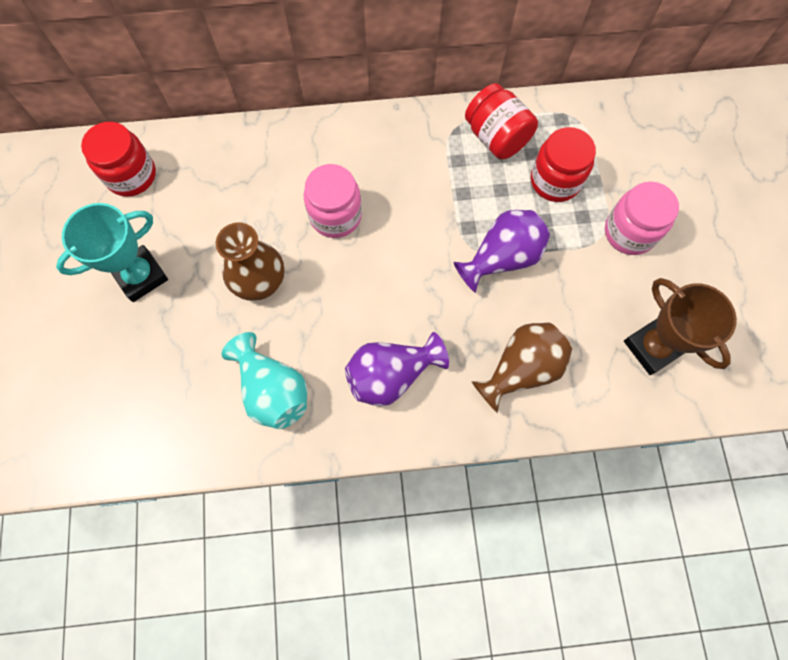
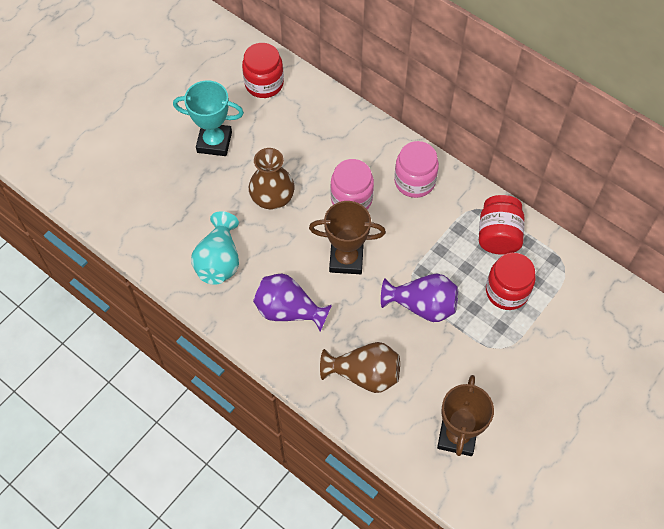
camera: 45 degrees right, 10 degrees down
(391, 277) = (346, 259): none -> brown trophy
(629, 232) = (520, 361): pink jar -> pink jar (414, 181)

